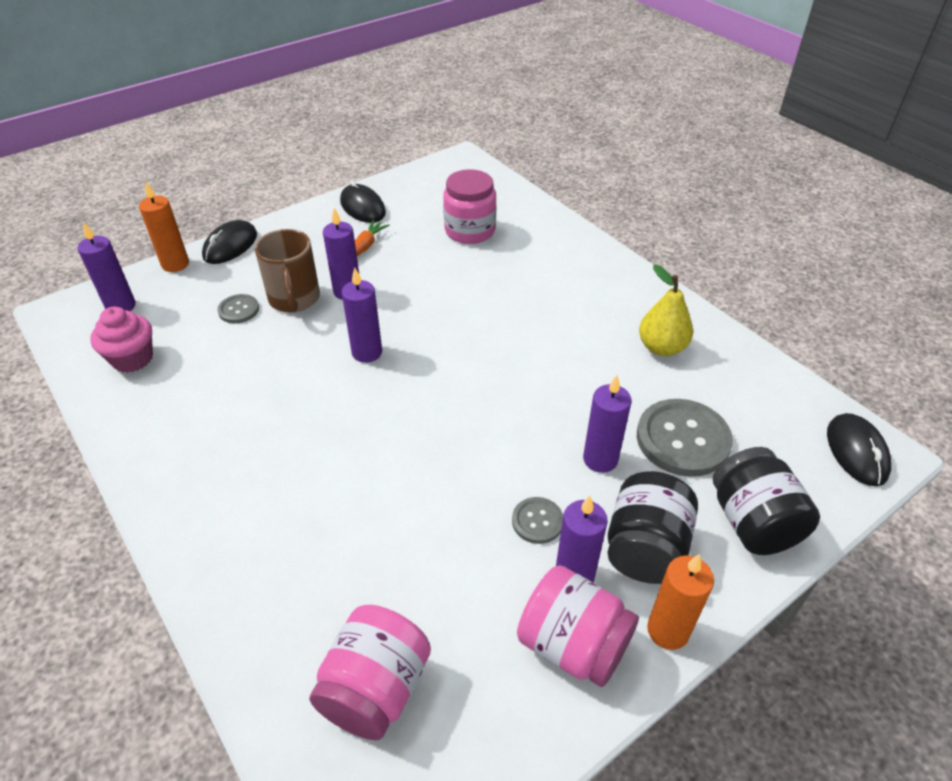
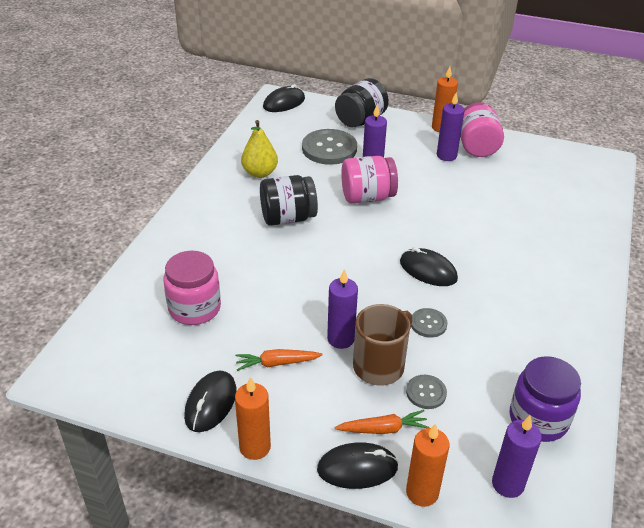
camera: 125 degrees left, 5 degrees down
(132, 359) = (538, 419): pink cupcake -> purple jar
(241, 271) = (383, 429): none -> orange carrot
(304, 212) = (255, 447): none -> orange candle
(364, 397) = (428, 270): none -> black mouse
(367, 352) = (391, 291): purple candle -> none
(375, 688) = (561, 185): pink jar -> pink jar (367, 197)
(537, 521) = (432, 174): grey button -> grey button (428, 324)
(645, 548) = (409, 142): black jar -> black jar (288, 218)

